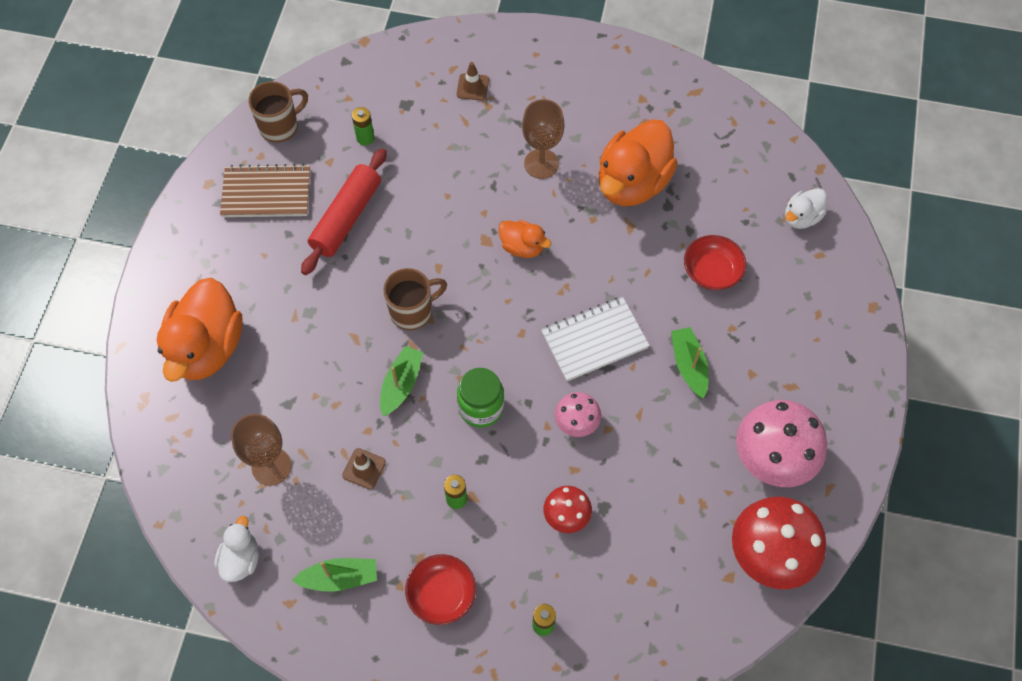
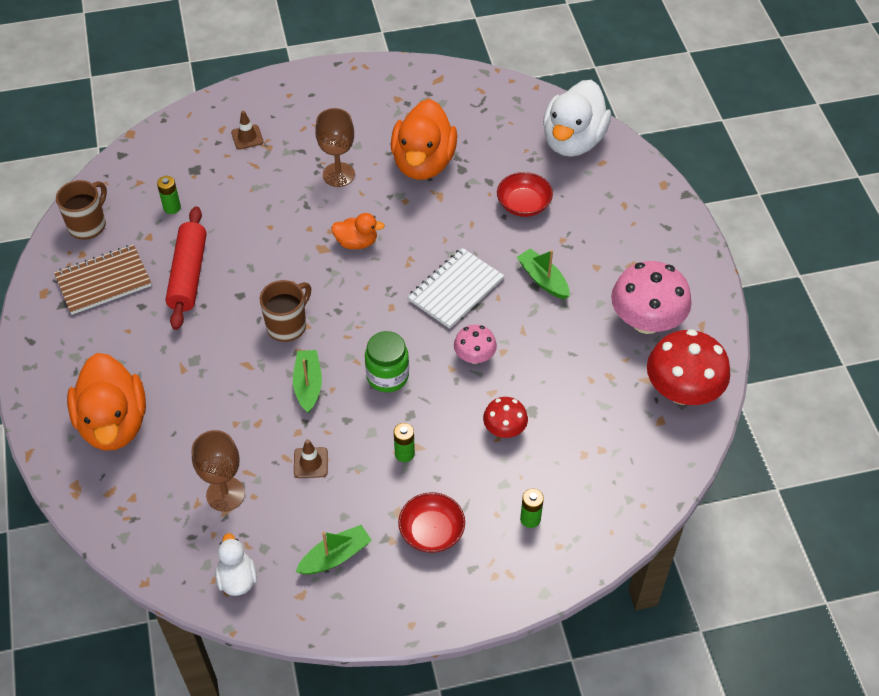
camera: 25 degrees left, 10 degrees down
(801, 217) = (573, 141): white duck -> white duck, size x1.99

